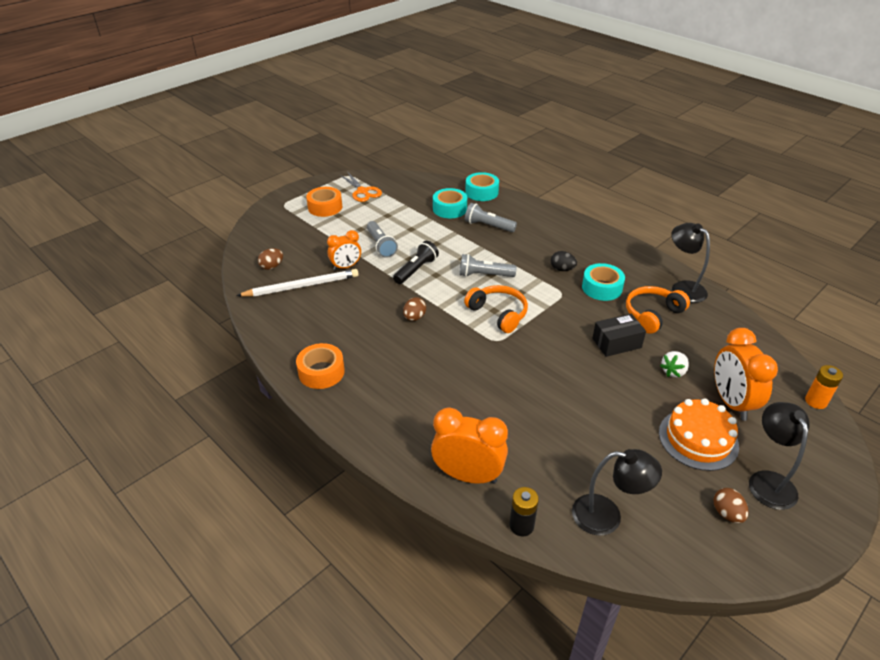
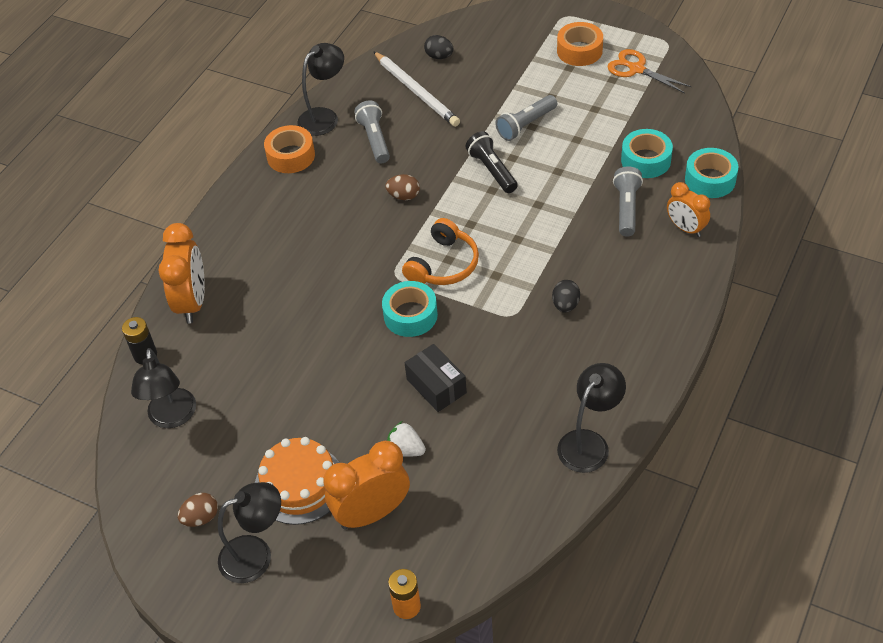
camera: 75 degrees right, 10 degrees up
(272, 266) = (439, 56): brown egg -> black egg
(288, 342) = (324, 117): none -> black lamp
(346, 267) = (468, 111): orange clock -> orange clock (685, 228)
(363, 191) = (636, 69): orange scissors -> orange scissors turned 90 degrees clockwise
(416, 270) = (492, 170): black flashlight -> black flashlight turned 135 degrees counterclockwise
(484, 275) = (513, 233): grey flashlight -> grey flashlight (375, 140)
(602, 288) = (544, 353): turquoise tape -> turquoise tape (410, 315)
(652, 314) = (511, 415): orange headphones -> none

